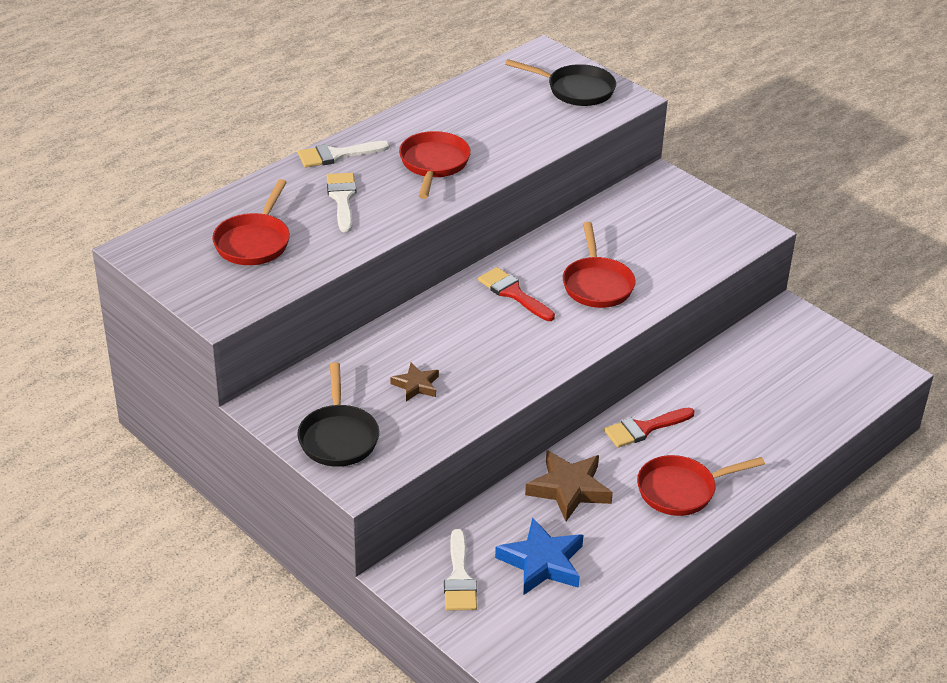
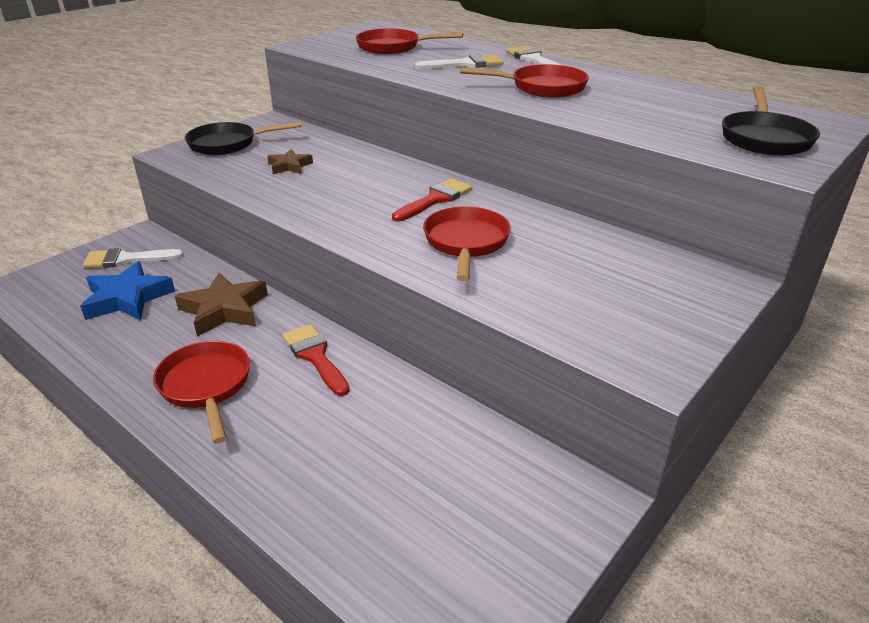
camera: 85 degrees right, 5 degrees down
(597, 284) = (466, 243): red pan -> red pan turned 105 degrees clockwise

